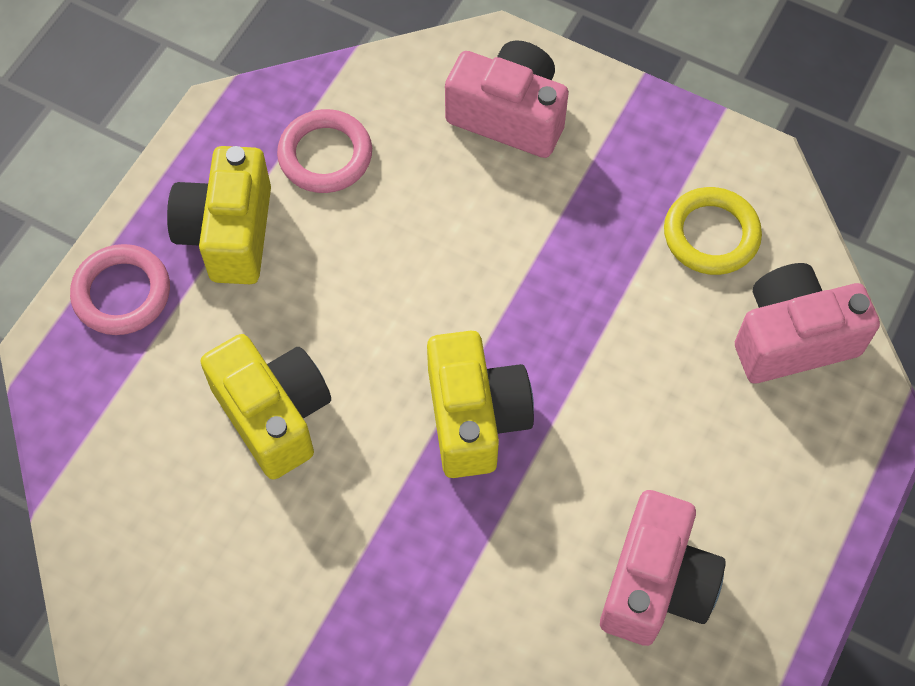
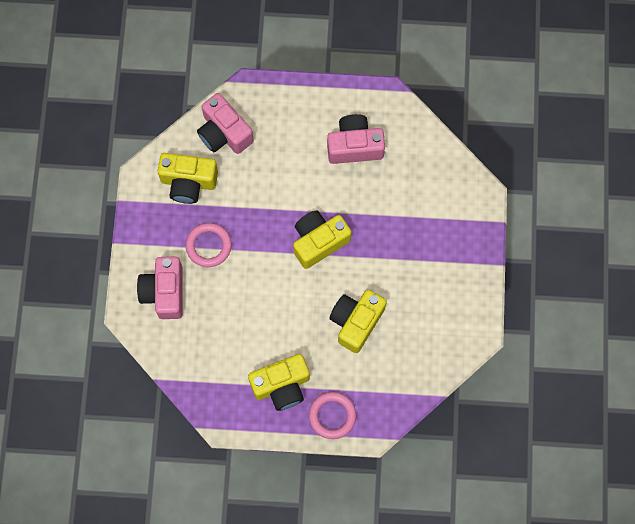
camera: 115 degrees left, 10 degrees up
(325, 155) = (223, 363): pink ring -> pink ring (208, 246)
(711, 235) = (188, 182): yellow ring -> yellow camera

